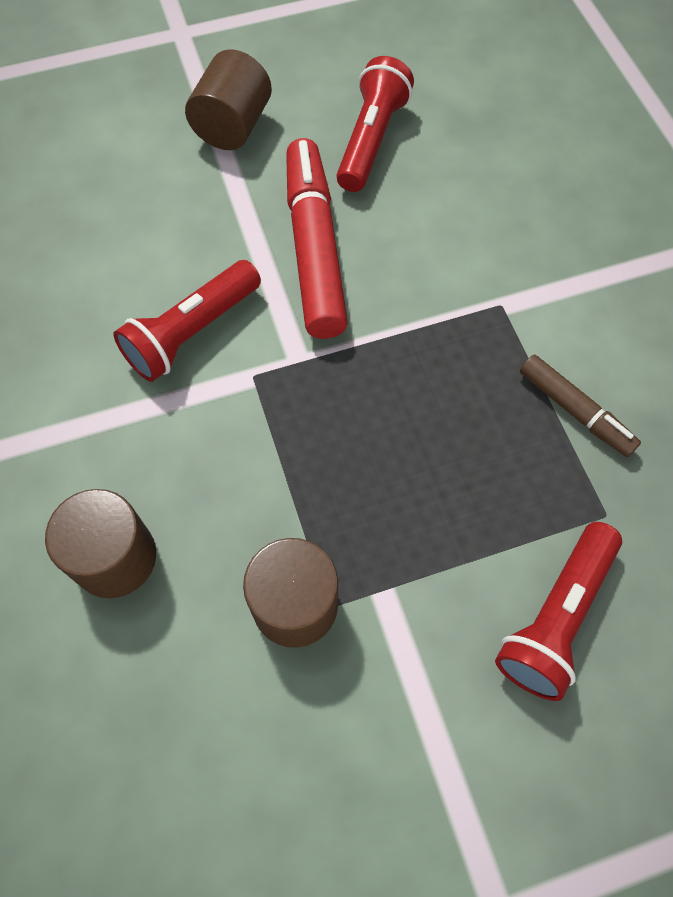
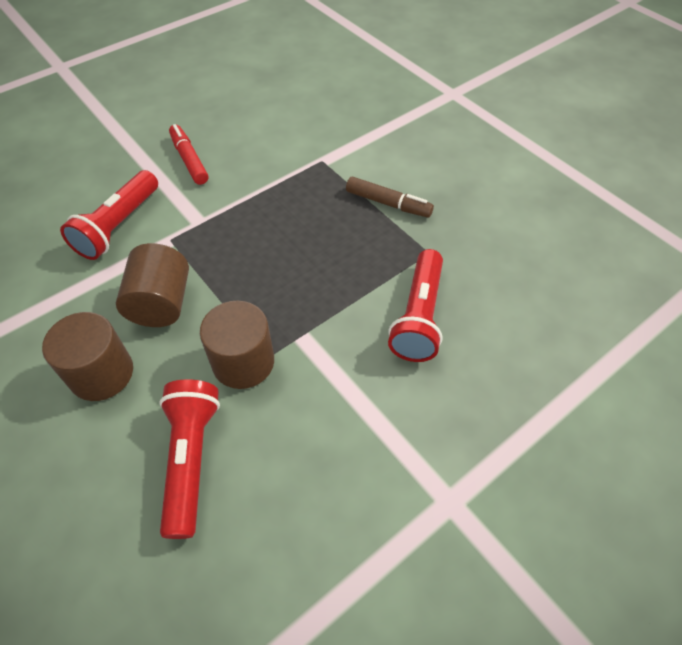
camera: 20 degrees left, 10 degrees down
(233, 126) = (112, 108): brown cylinder -> brown cylinder (161, 303)
(314, 248) = (189, 160): red marker -> red marker, size x0.55
(371, 140) = (208, 96): red flashlight -> red flashlight (191, 459)

